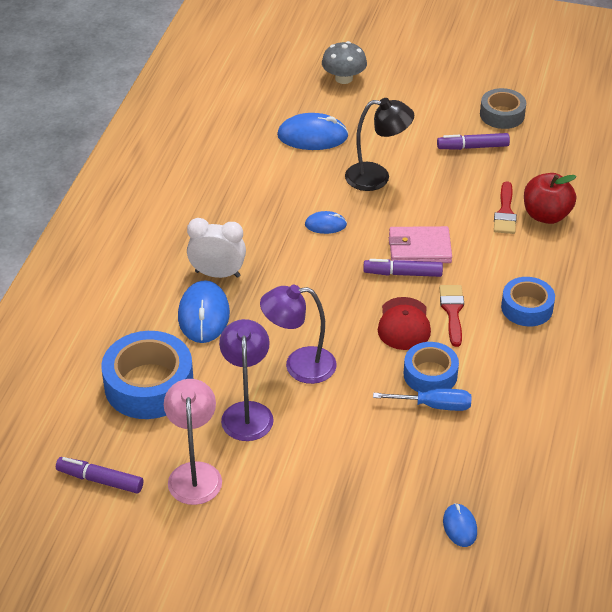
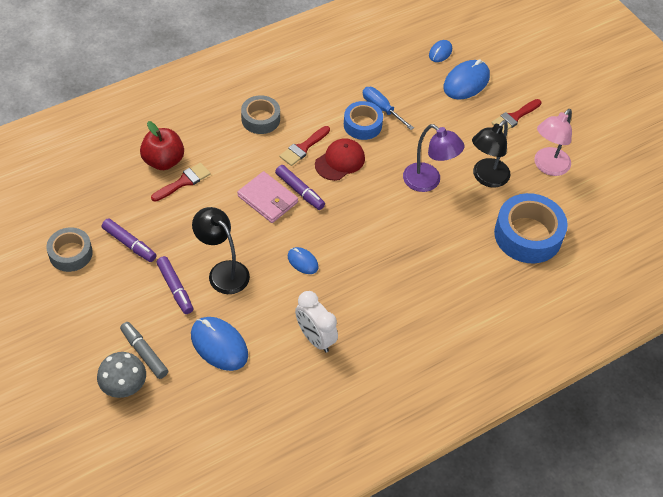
camera: 140 degrees left, 10 degrees up
(100, 480) = (603, 200): purple marker -> purple marker (175, 288)
(204, 315) = (451, 256): blue mouse -> blue mouse (466, 82)
(217, 274) = (412, 279): white clock -> white clock (315, 338)
(247, 412) = (486, 178): purple lamp -> black lamp
(288, 507) = (514, 117): none -> red brush
(357, 100) = (144, 353): none -> grey marker
(527, 308) = (260, 119): blue tape -> grey tape

